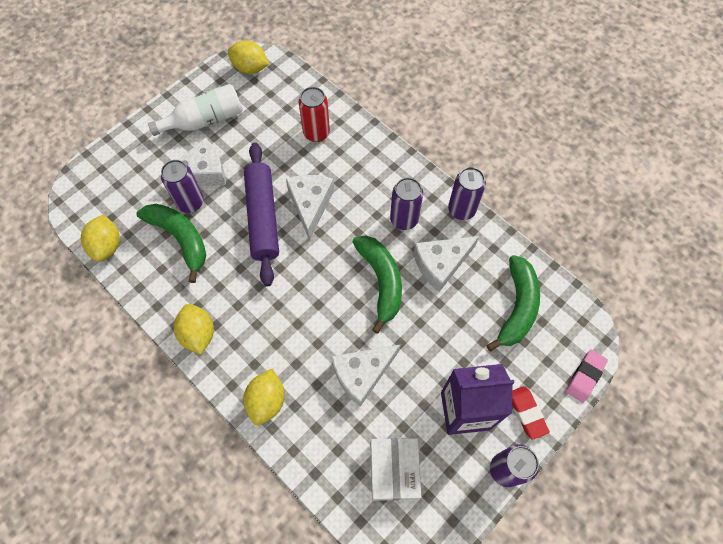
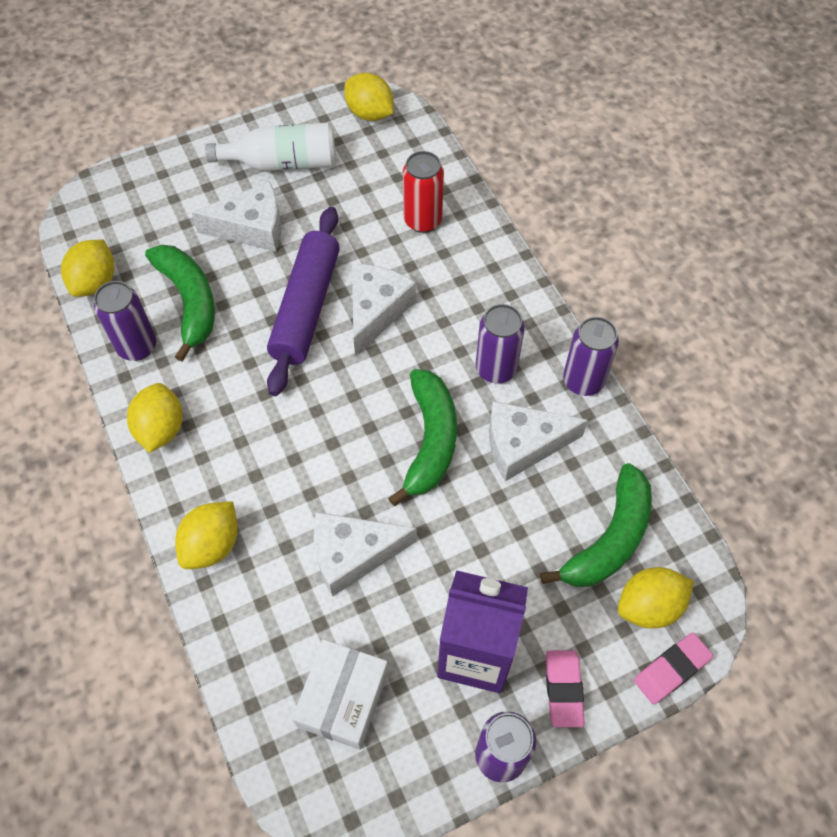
camera: 20 degrees right, 5 degrees down
(190, 202) = (221, 260): purple can -> purple can (137, 346)
(526, 413) = (563, 689): red eraser -> pink eraser
(557, 341) = (649, 606): none -> yellow lemon

